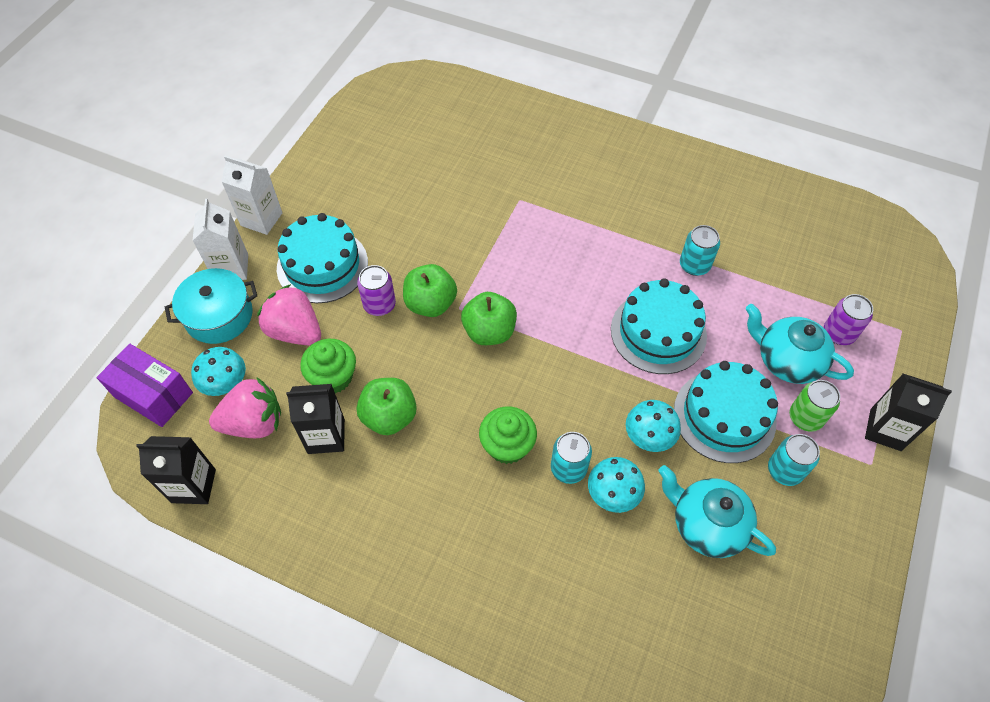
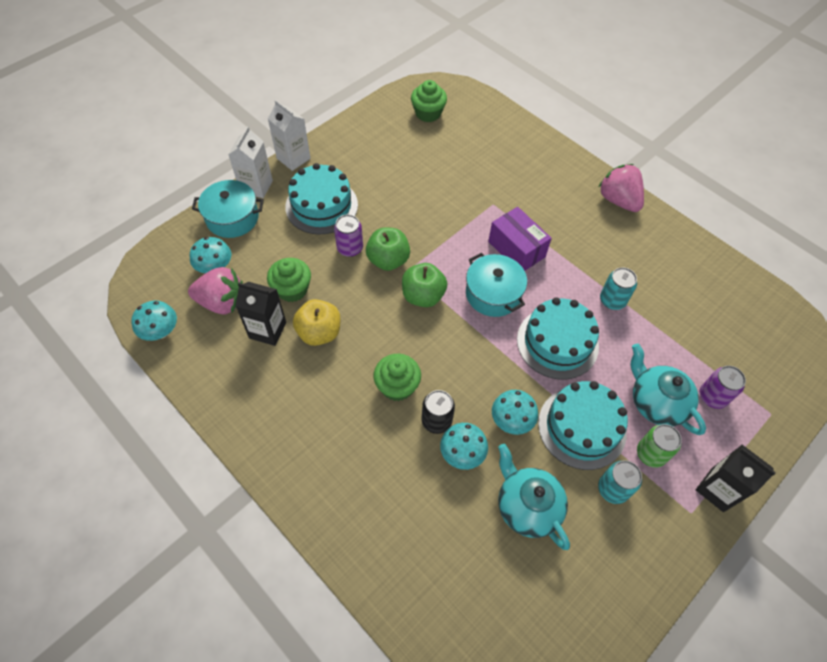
camera: 20 degrees right, 0 degrees up
(153, 394) = (163, 258): purple box -> purple box (516, 249)
(193, 486) = (161, 331): black carton -> turquoise mushroom
(295, 331) = (280, 247): pink strawberry -> pink strawberry (618, 200)
(389, 416) = (319, 332): green apple -> yellow apple
(398, 116) = (428, 113): none -> green cupcake
(565, 302) = (493, 294): none -> turquoise pot
(568, 468) = (436, 421): turquoise can -> black can

